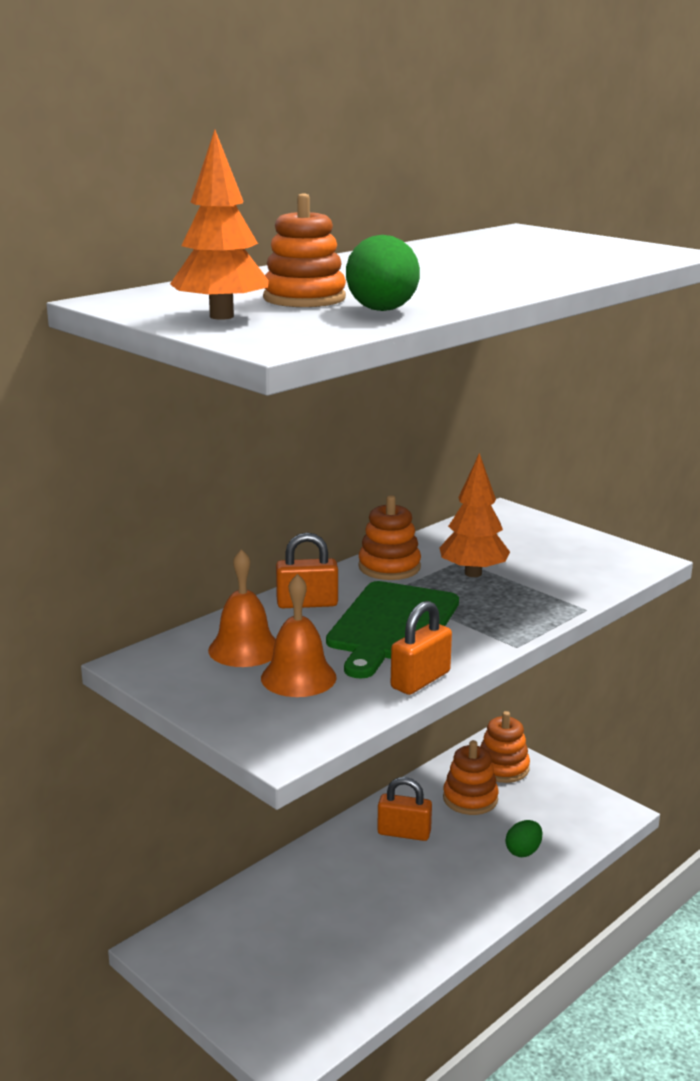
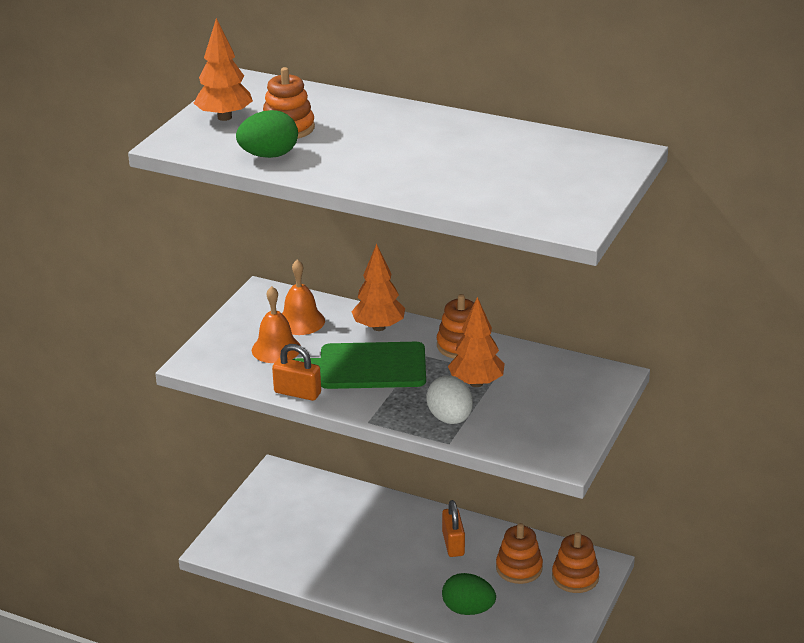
camera: 70 degrees right, 10 degrees up
(307, 603) = (378, 327): orange padlock -> orange tree
(523, 851) = (468, 609): green egg -> green egg, size x1.53
(537, 599) = (450, 418): none -> white egg

